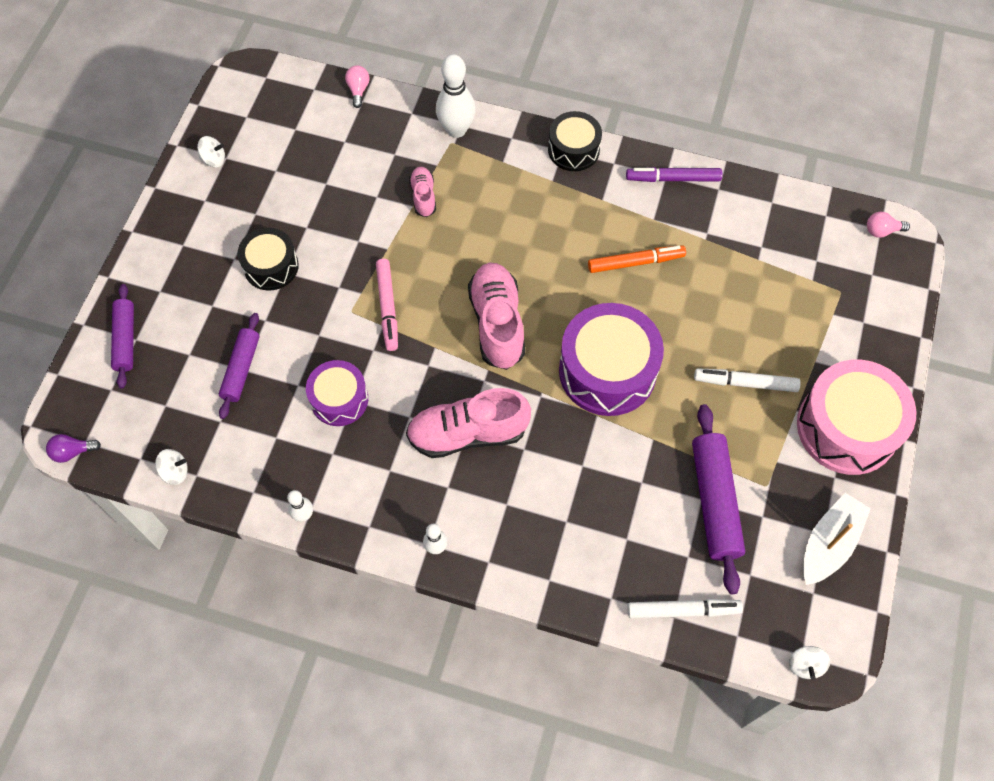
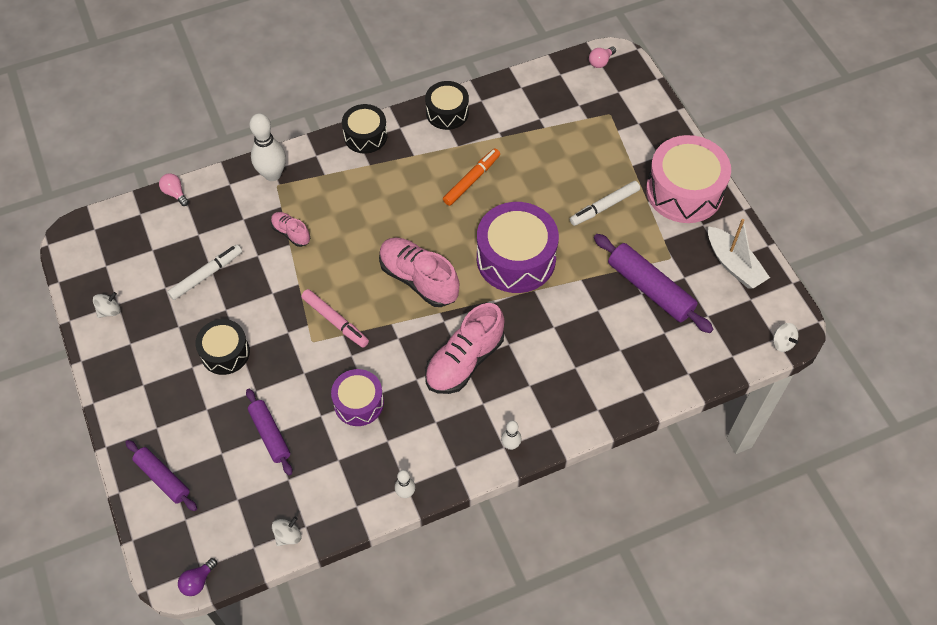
camera: 40 degrees left, 5 degrees down
(673, 179) = (447, 112): purple marker -> black drum
(683, 610) = (690, 365): white marker -> white marker (206, 275)
(829, 543) = (734, 264): white boat -> white boat turned 150 degrees clockwise

